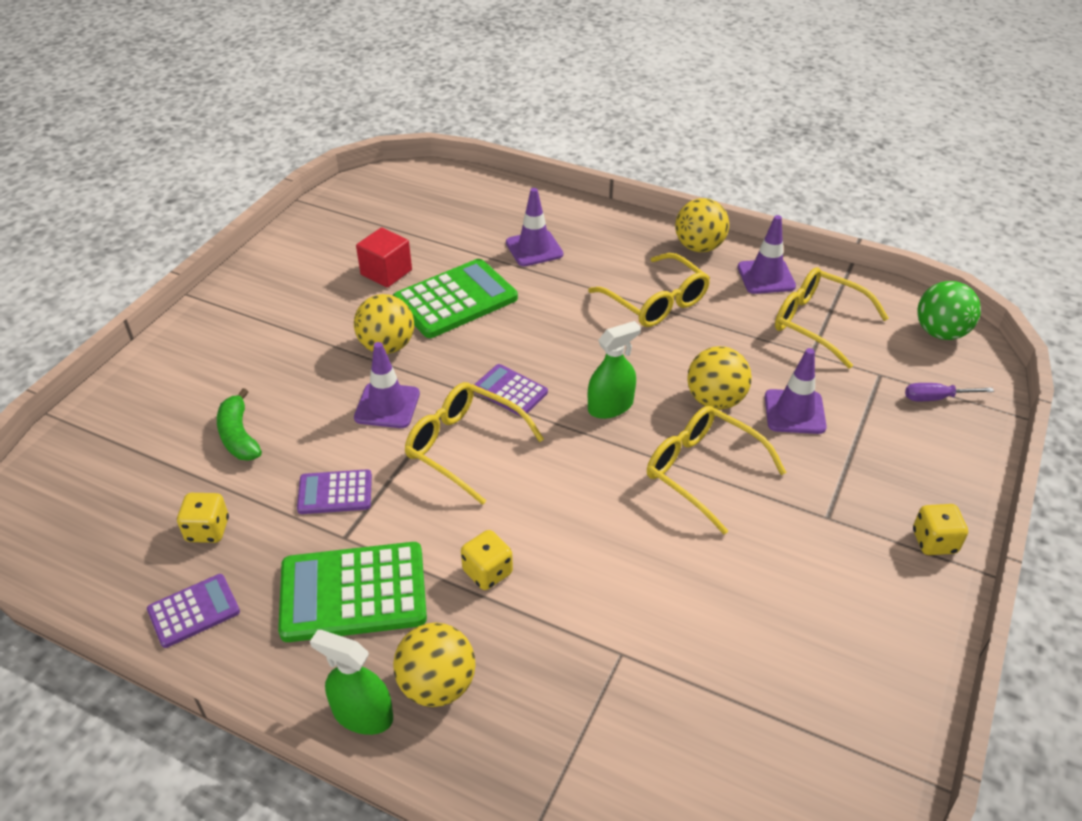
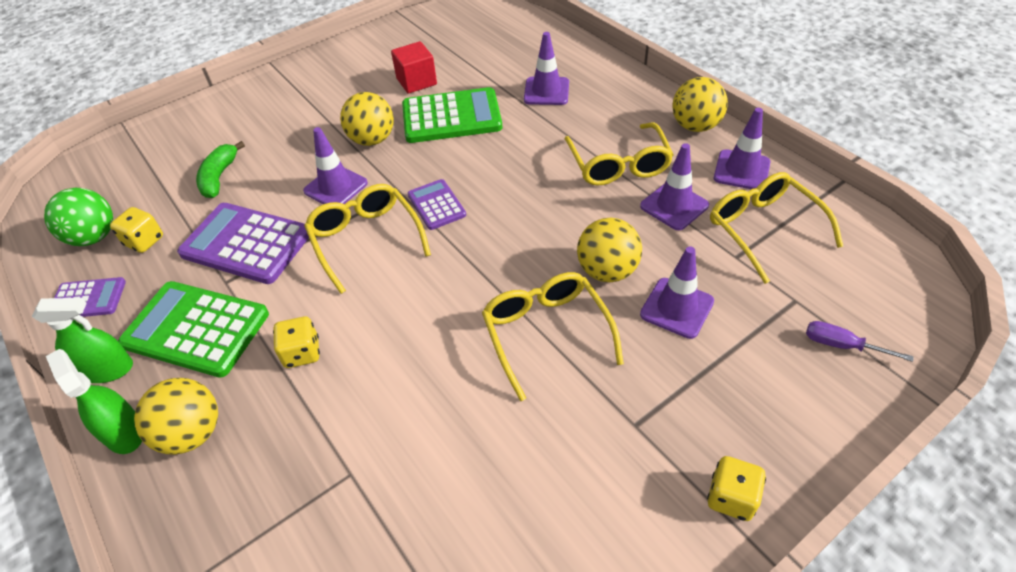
camera: 30 degrees right, 5 degrees up
(335, 493) = (246, 244): purple calculator -> purple calculator, size x1.82
(610, 406) = (509, 245): green spray bottle -> green spray bottle (107, 369)
(731, 325) = (674, 206): none -> purple traffic cone
(940, 332) = (895, 278): green ball -> green ball (94, 237)

